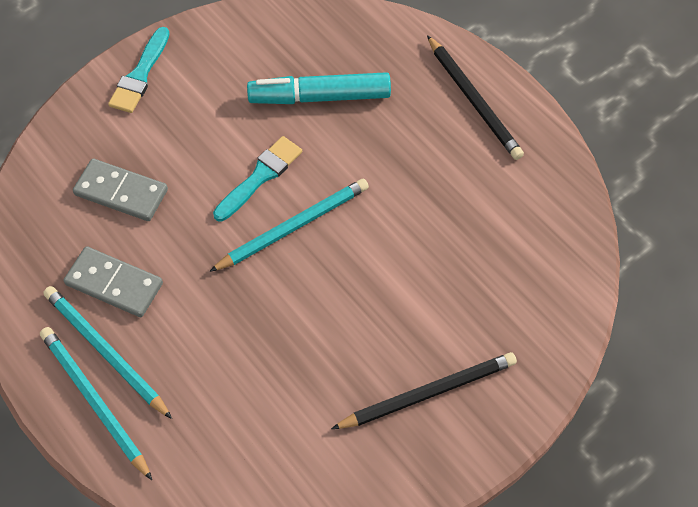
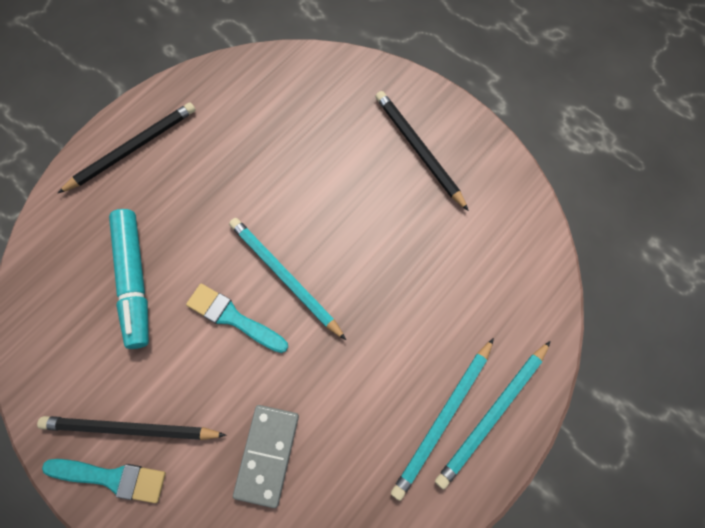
camera: 100 degrees left, 10 degrees up
(114, 284) = (372, 431): grey domino -> none
(177, 89) = (130, 429): none -> black pencil

